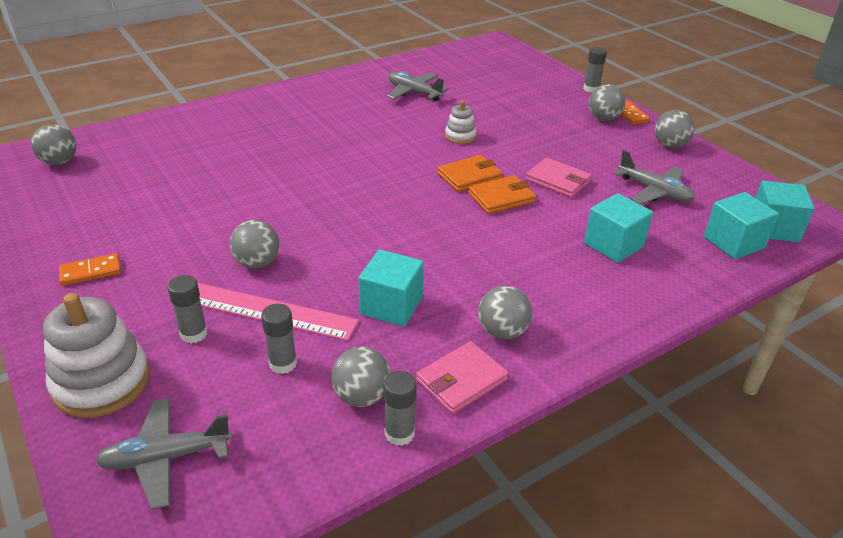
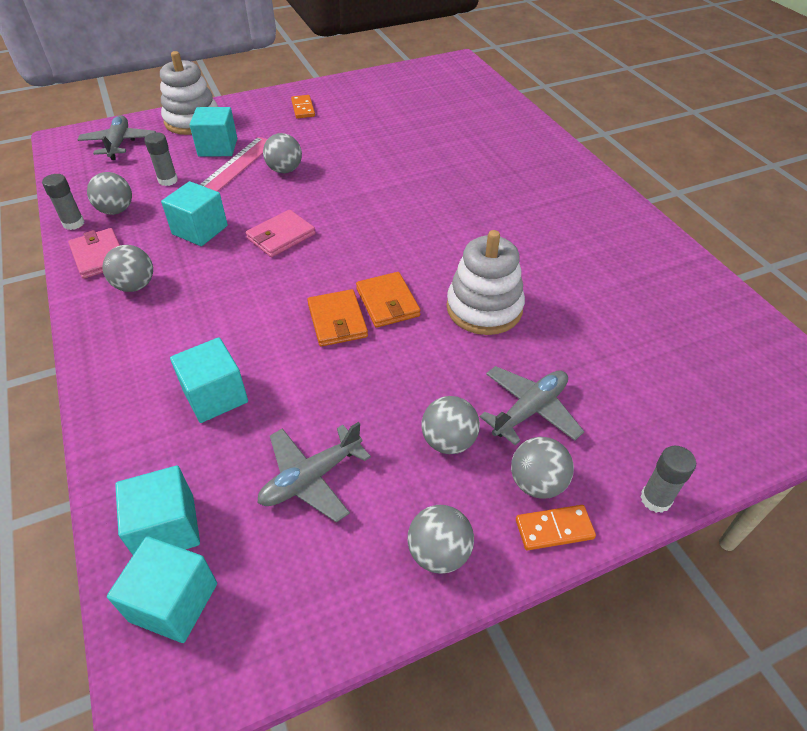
camera: 100 degrees right, 10 degrees up
(59, 162) = (453, 84): grey ball -> grey ball (448, 441)
(194, 334) = (218, 147): grey glue stick -> turquoise cube
(414, 93) = (607, 282): grey plane -> grey plane (530, 410)
(460, 136) = (484, 308): white stacking toy -> white stacking toy, size x1.91
(558, 181) = (361, 379): pink wallet -> pink wallet (281, 236)

